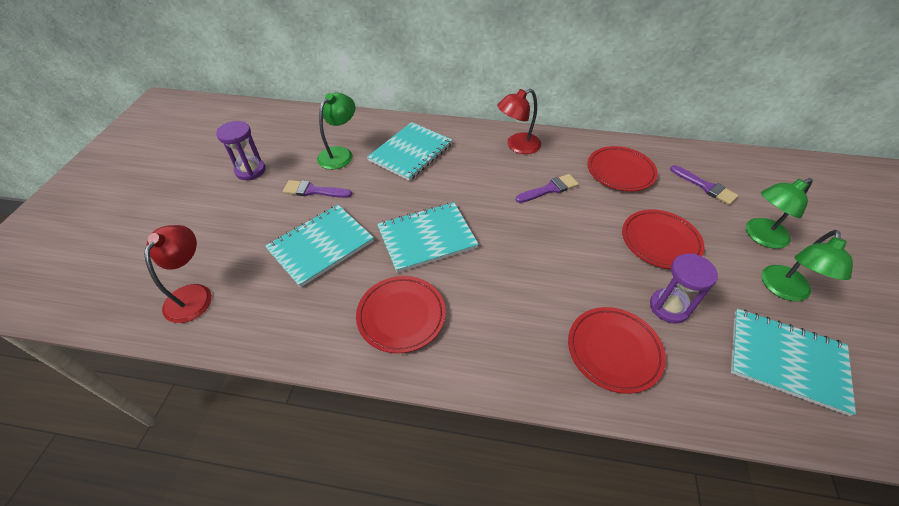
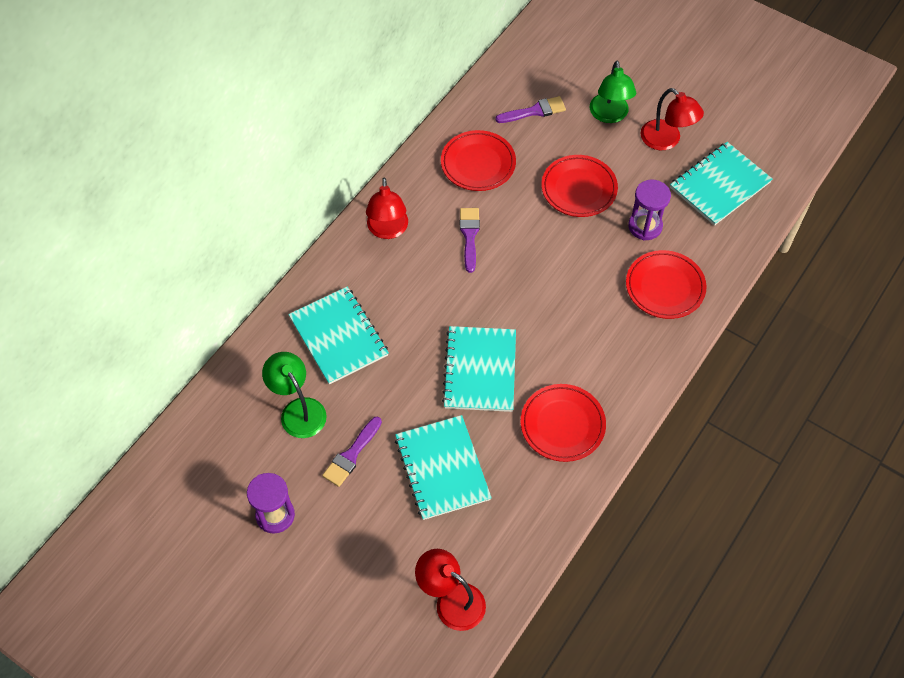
camera: 65 degrees left, 10 degrees up
(785, 291) = (666, 140): green lamp -> red lamp

